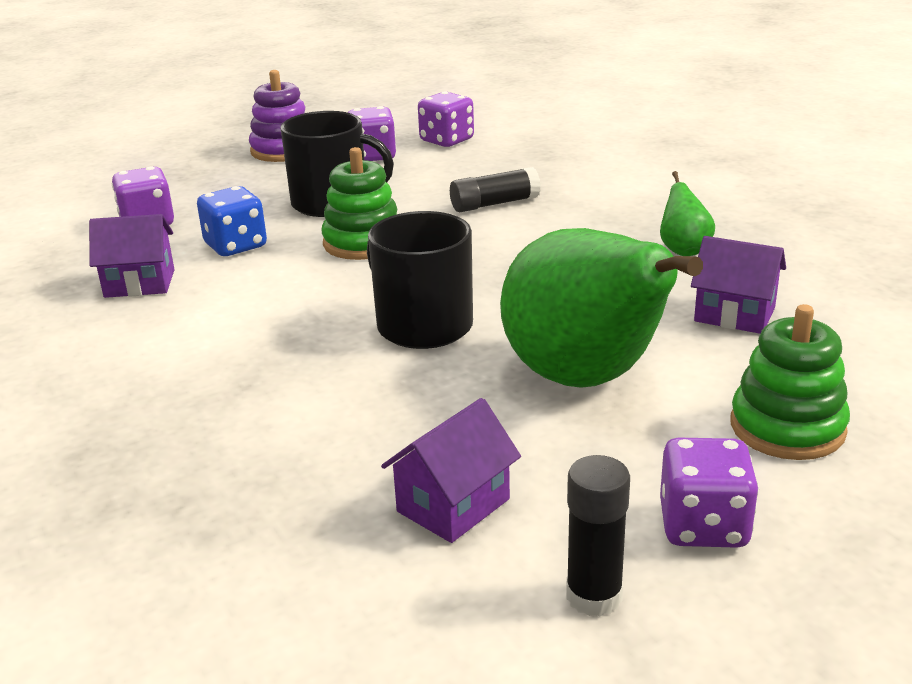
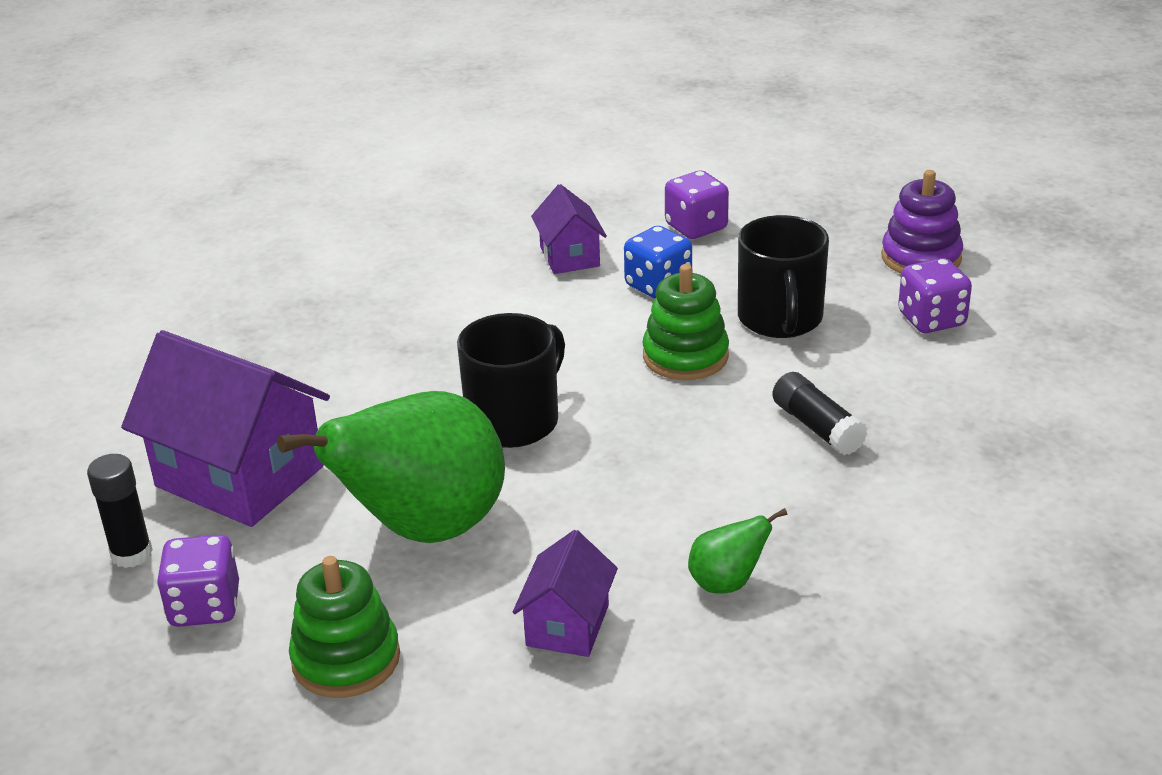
camera: 80 degrees right, 5 degrees up
(446, 140) = (1012, 364): purple dice -> none
(453, 505) = (239, 477): purple house -> purple house, size x1.91

